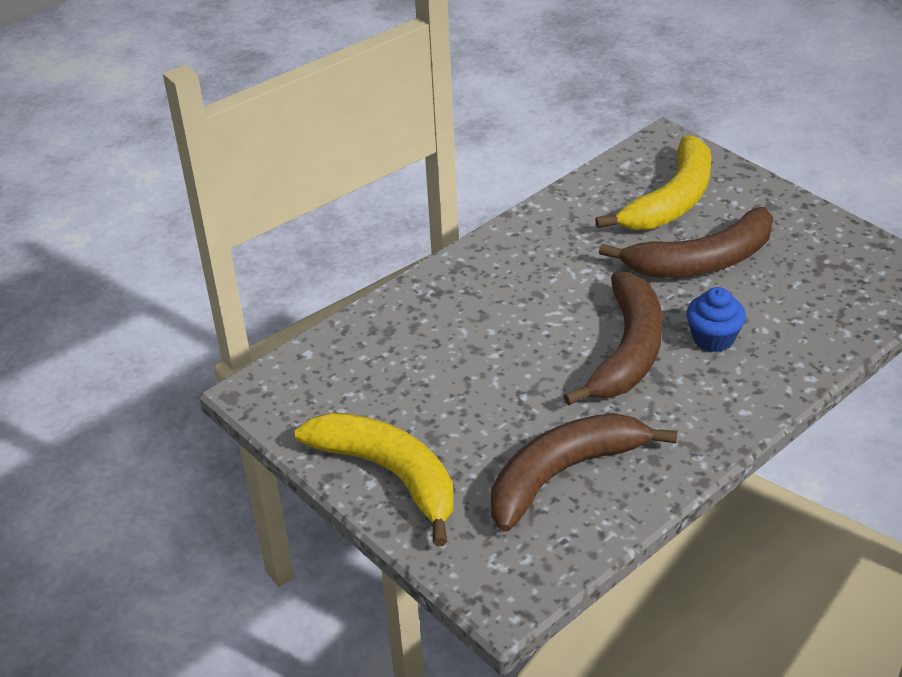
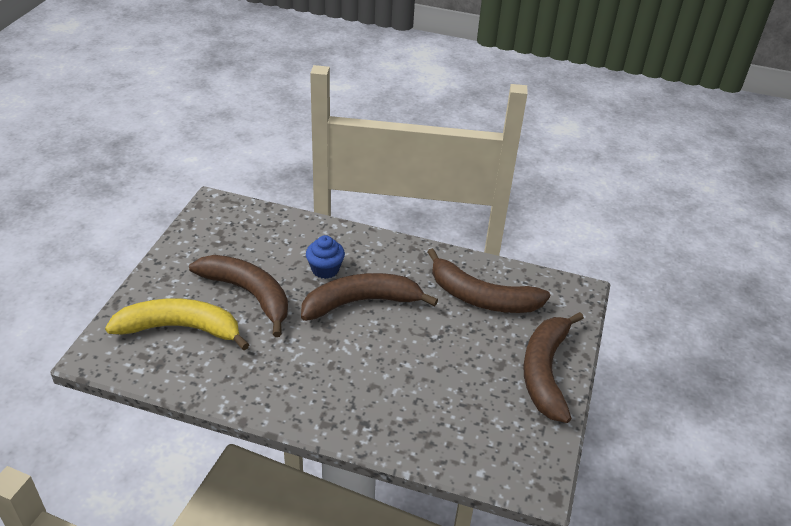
camera: 125 degrees left, 0 degrees up
(390, 475) = (545, 371): yellow banana -> brown banana

